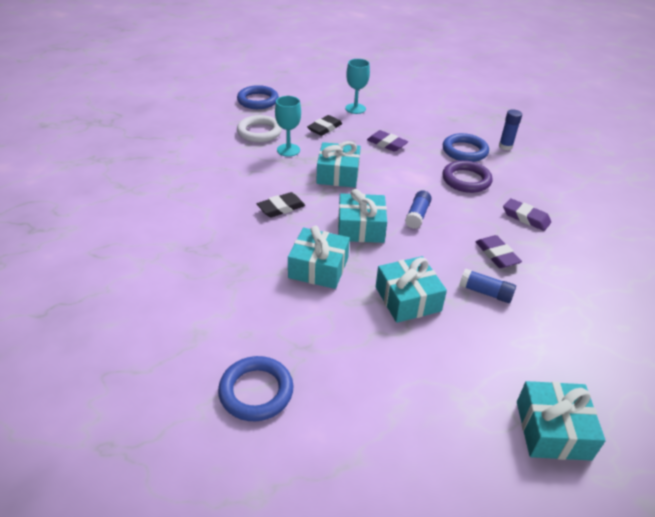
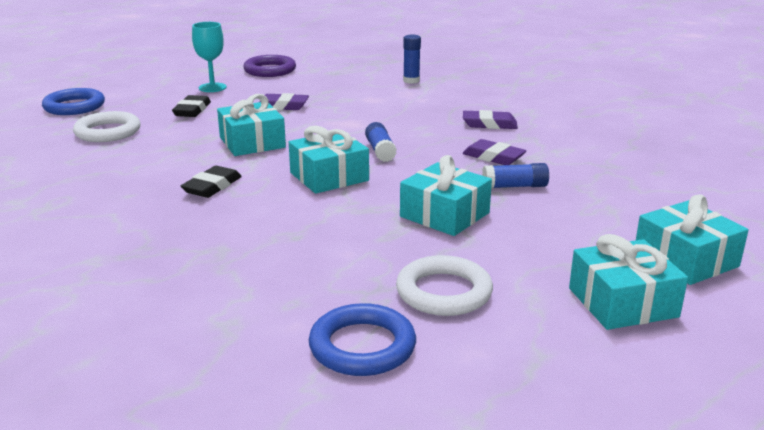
camera: 30 degrees left, 15 degrees down
(288, 150) = (165, 138): turquoise goblet -> none
(318, 268) = (317, 221): turquoise gift -> turquoise gift (622, 302)
(344, 371) = (444, 292): none -> white ring
(464, 151) = (374, 93): blue ring -> none
(466, 180) = (400, 113): purple ring -> purple ring (270, 70)

